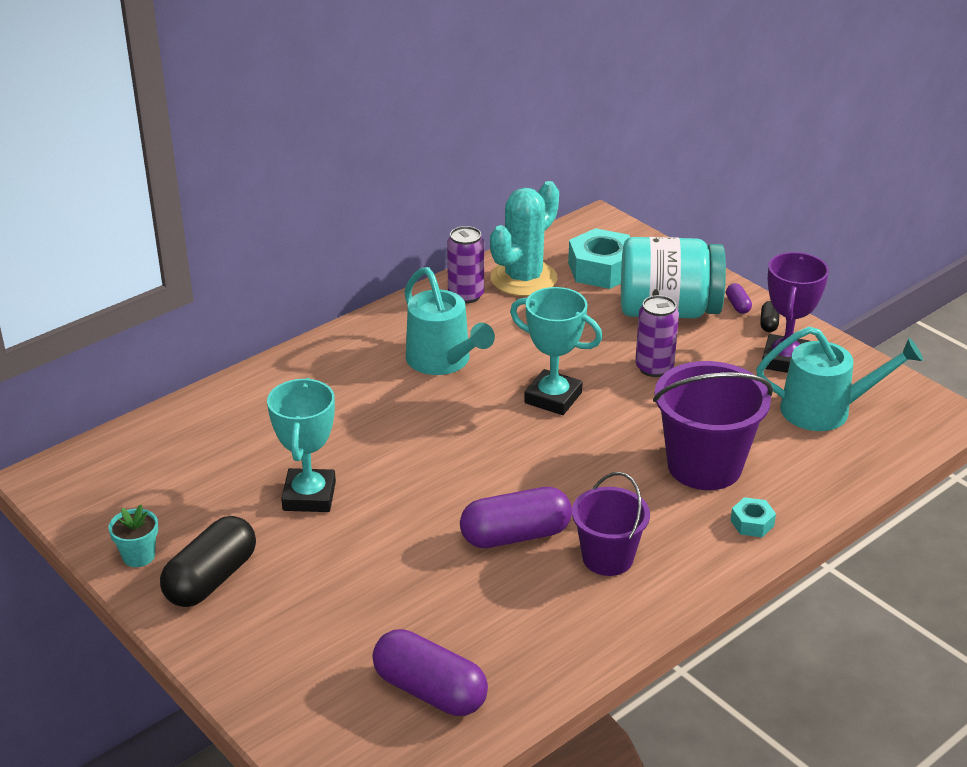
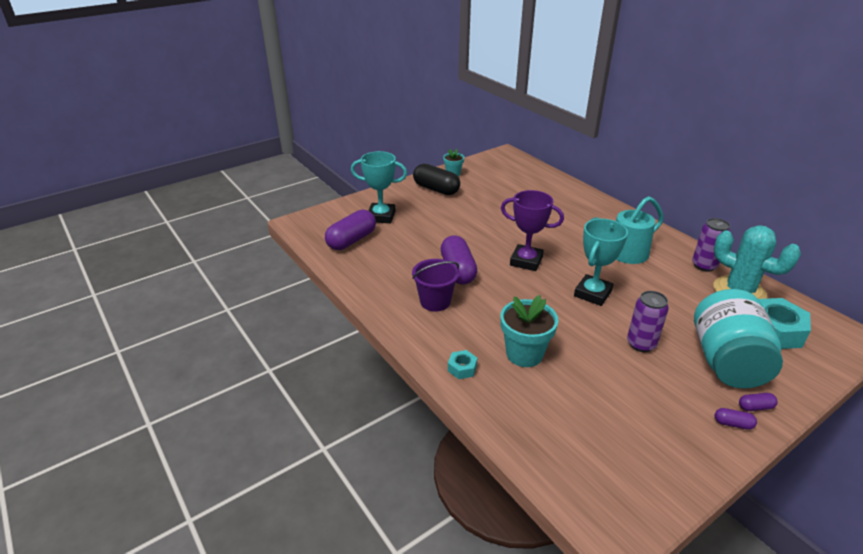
camera: 95 degrees right, 0 degrees up
(309, 496) = (492, 211): turquoise trophy -> turquoise trophy (381, 216)
(704, 466) = (524, 354): purple bucket -> turquoise flower pot
(769, 324) = (733, 424): black capsule -> purple capsule
(785, 360) = (675, 424): purple trophy -> purple trophy (526, 261)
(826, 410) = (605, 438): turquoise watering can -> none

